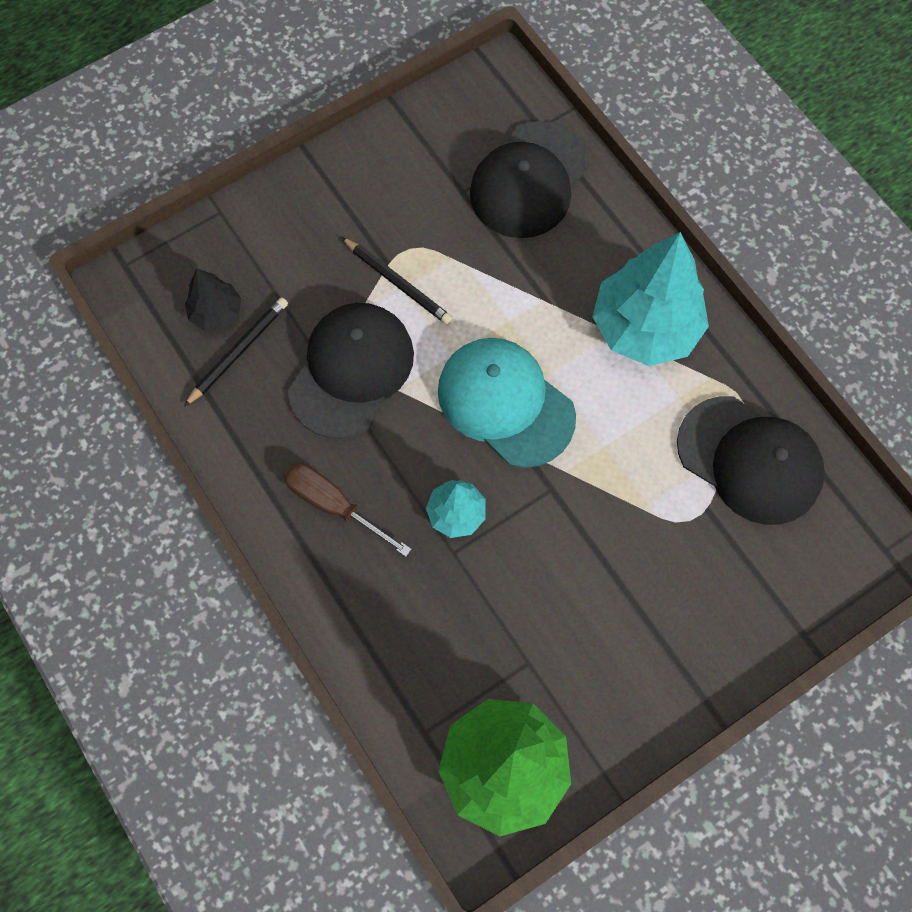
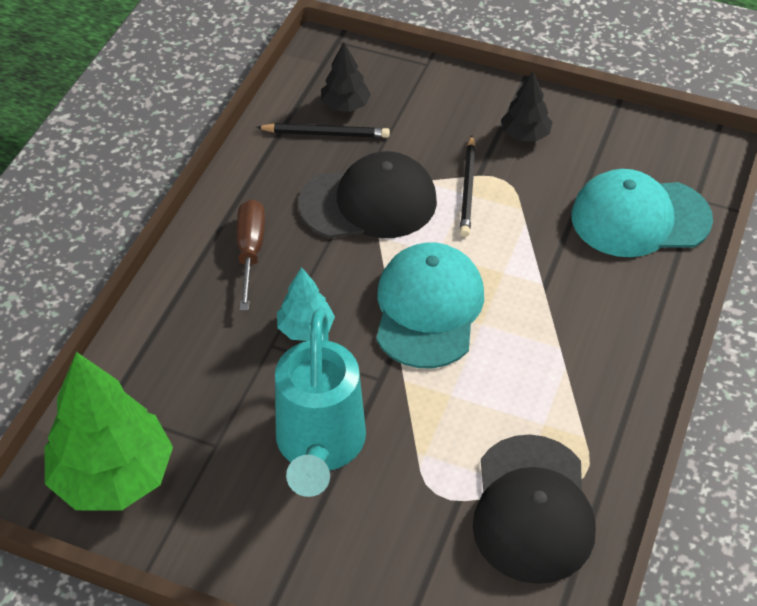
camera: 55 degrees right, 20 degrees down
(372, 196) = (525, 135): none -> black tree
(529, 180) = (640, 218): black cap -> turquoise cap
(588, 581) = (319, 449): none -> turquoise watering can
(645, 327) = (586, 364): turquoise tree -> none

